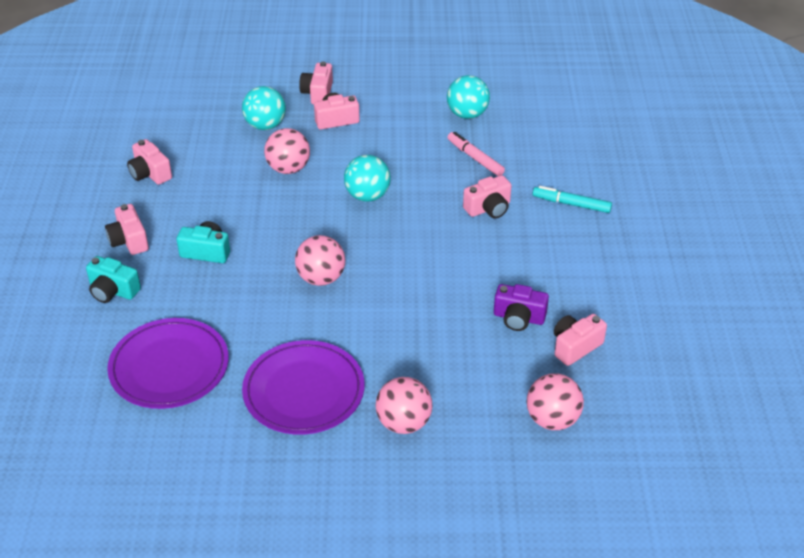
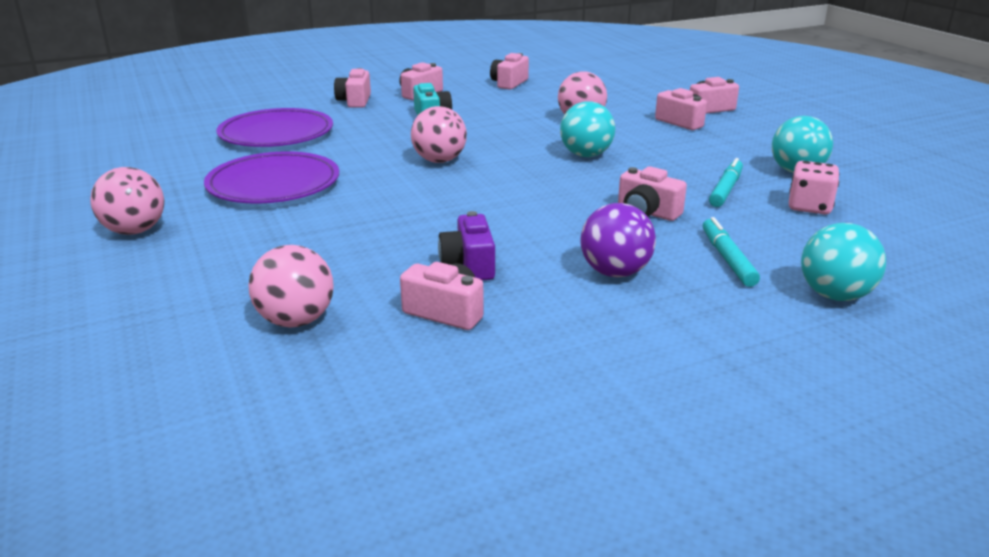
camera: 65 degrees right, 15 degrees down
(113, 291) = (355, 101): turquoise camera -> pink camera
(265, 125) = (629, 102): turquoise ball -> turquoise ball (835, 295)
(403, 423) = (249, 235): pink ball -> pink ball (135, 231)
(475, 158) = (725, 189): pink marker -> turquoise marker
(523, 137) = (809, 207): none -> pink dice
(563, 257) = (615, 272): none -> purple ball

